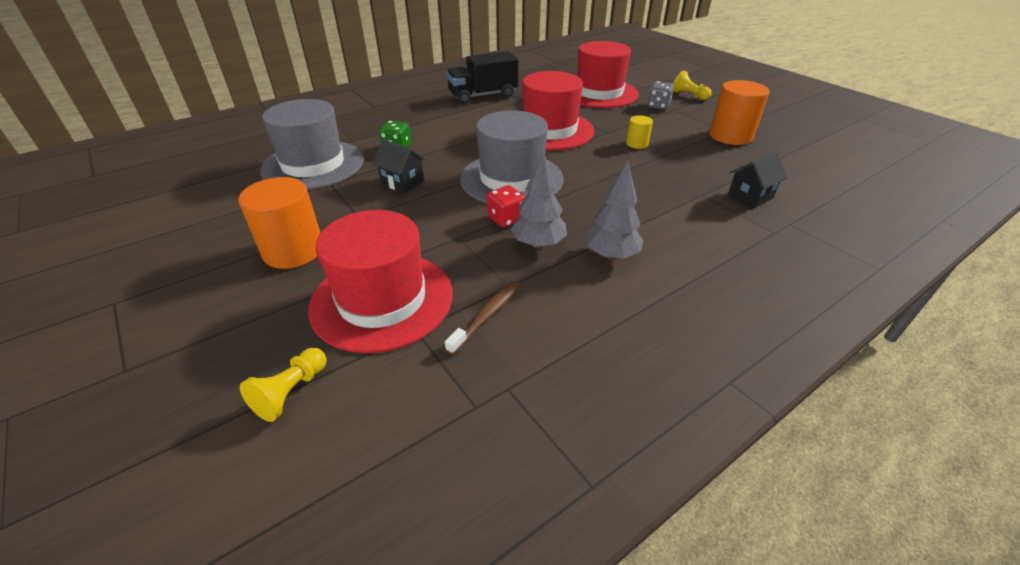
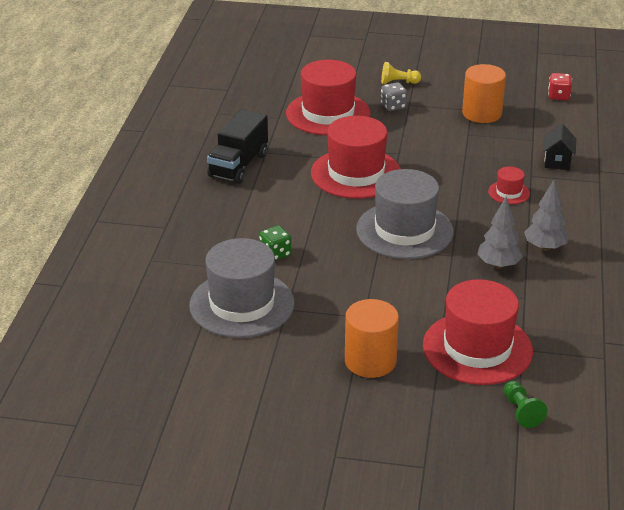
camera: 45 degrees left, 5 degrees down
(291, 392) = (521, 411): yellow pawn -> green pawn
(402, 182) = (338, 277): black house -> none
(487, 315) = (541, 319): brown toothbrush -> none
(506, 219) = (453, 261): red dice -> red dice (558, 96)
(637, 144) = (434, 154): yellow cylinder -> none
(655, 196) = (508, 192): none -> red hat

